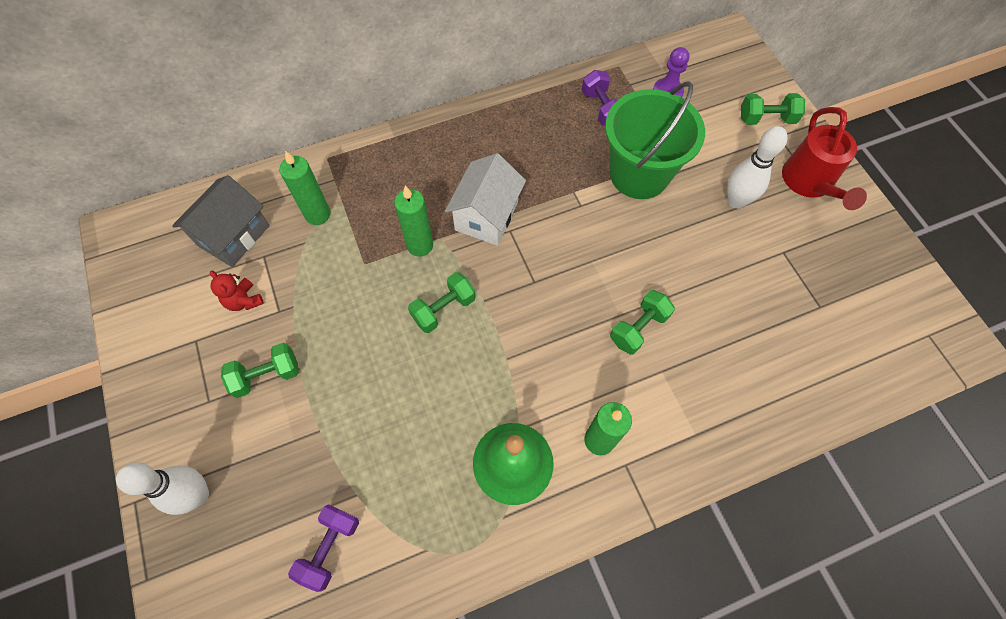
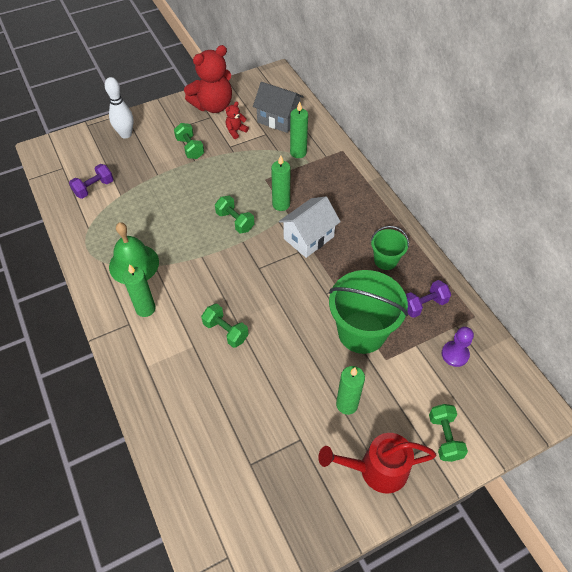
camera: 85 degrees right, 10 degrees down
(167, 335) = (213, 106): none -> red teddy bear
(330, 548) = (94, 188): purple dumbbell -> purple dumbbell turned 60 degrees counterclockwise
(486, 216) = (308, 237): white house -> white house turned 60 degrees counterclockwise
(533, 135) = (385, 260): none -> green bucket
(736, 201) = (347, 404): white bowling pin -> green candle

